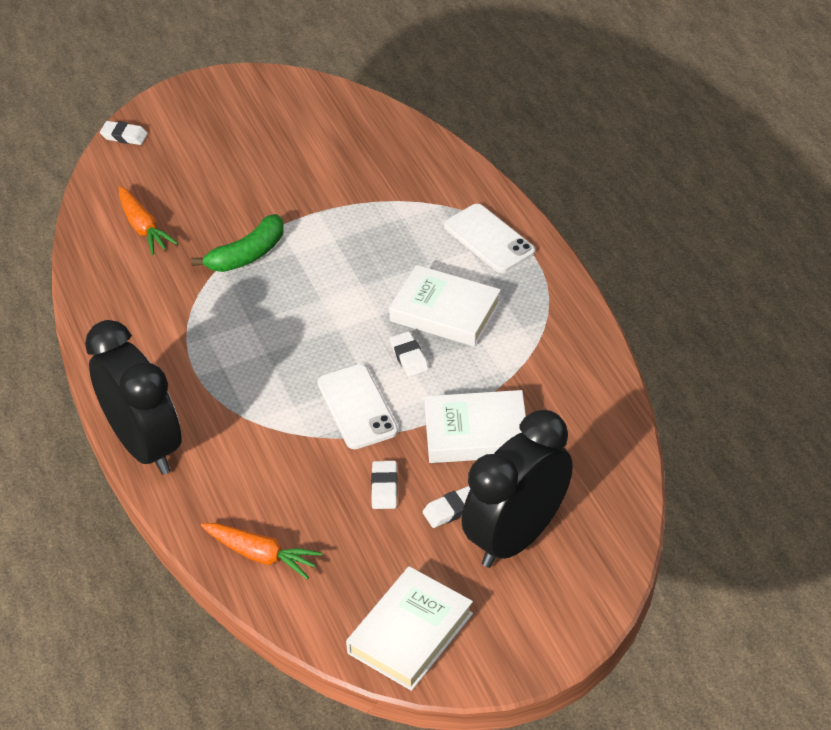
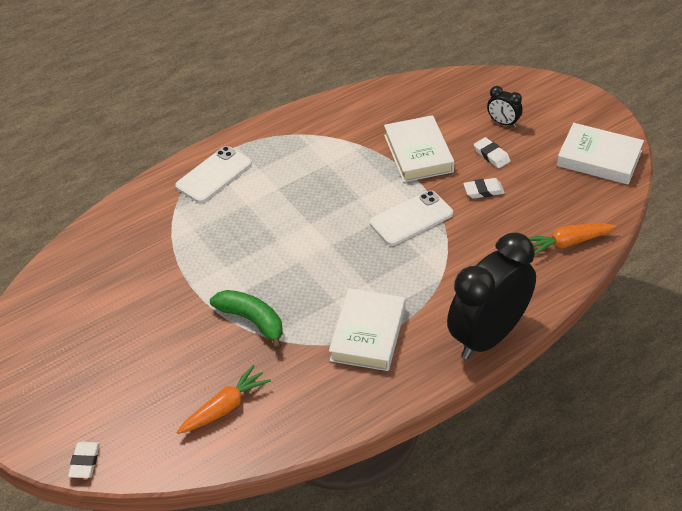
camera: 100 degrees left, 0 degrees up
(261, 555) = (567, 243): orange carrot -> orange carrot turned 120 degrees counterclockwise
(409, 357) = (352, 199): white eraser -> none
(445, 312) = (300, 187): white book -> white book (368, 334)
(516, 537) = (503, 123): black clock -> black clock, size x0.41

